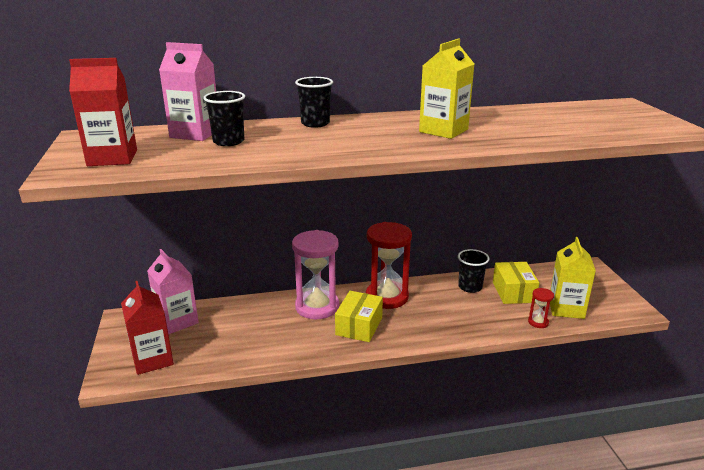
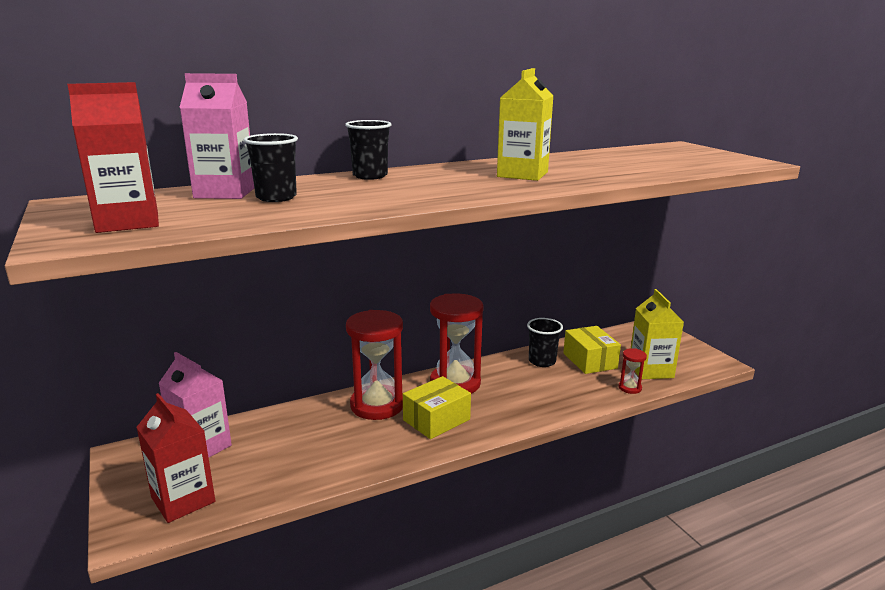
camera: 15 degrees left, 5 degrees down
(317, 307) = (377, 405): pink hourglass -> red hourglass
(359, 326) = (436, 420): yellow box -> yellow box turned 45 degrees clockwise

